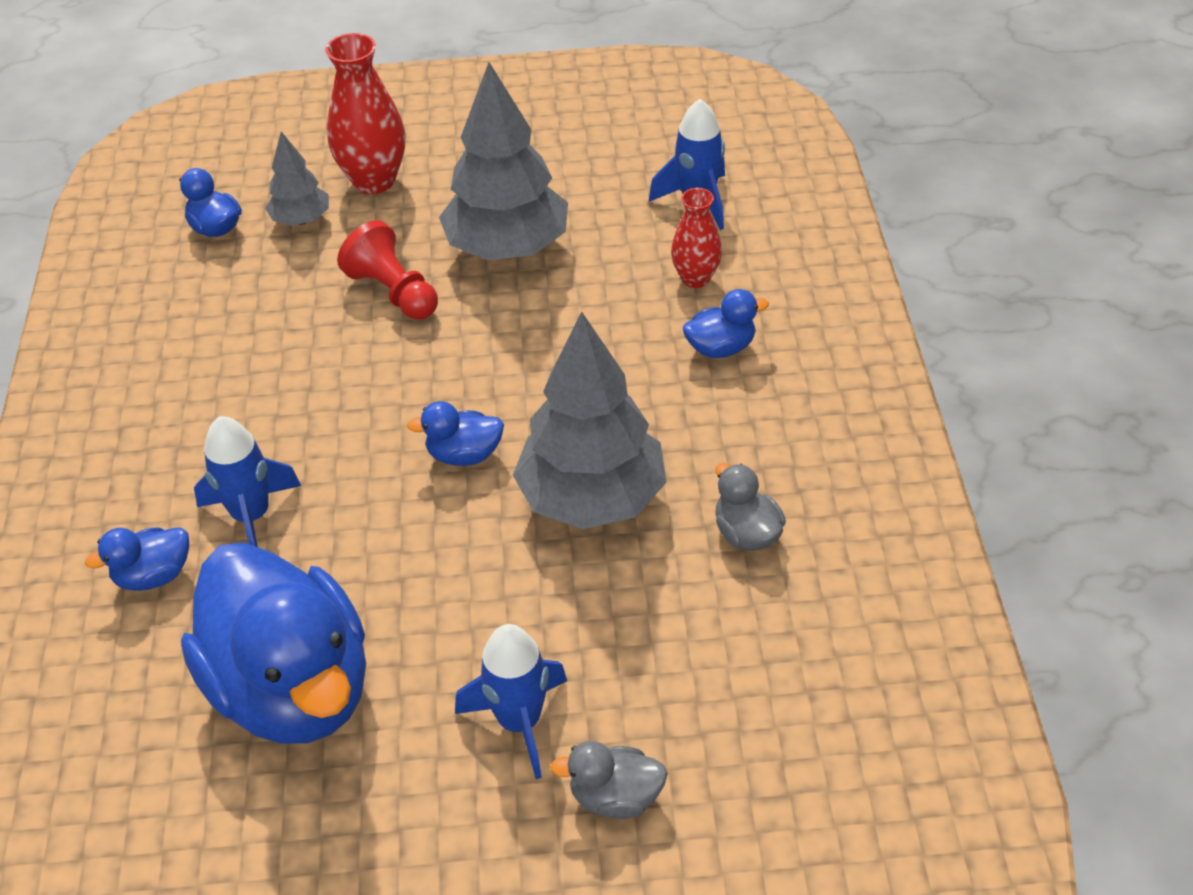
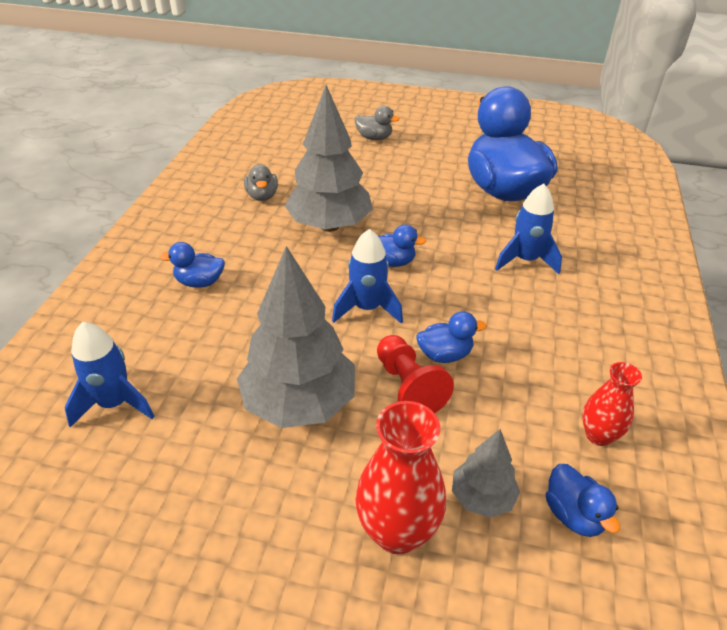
camera: 165 degrees left, 5 degrees down
(153, 575) = (581, 246): blue duck -> blue duck (445, 354)
(519, 722) = (403, 162): blue rocket -> blue rocket (367, 308)
(695, 278) = (175, 333): red vase -> red vase (598, 435)

